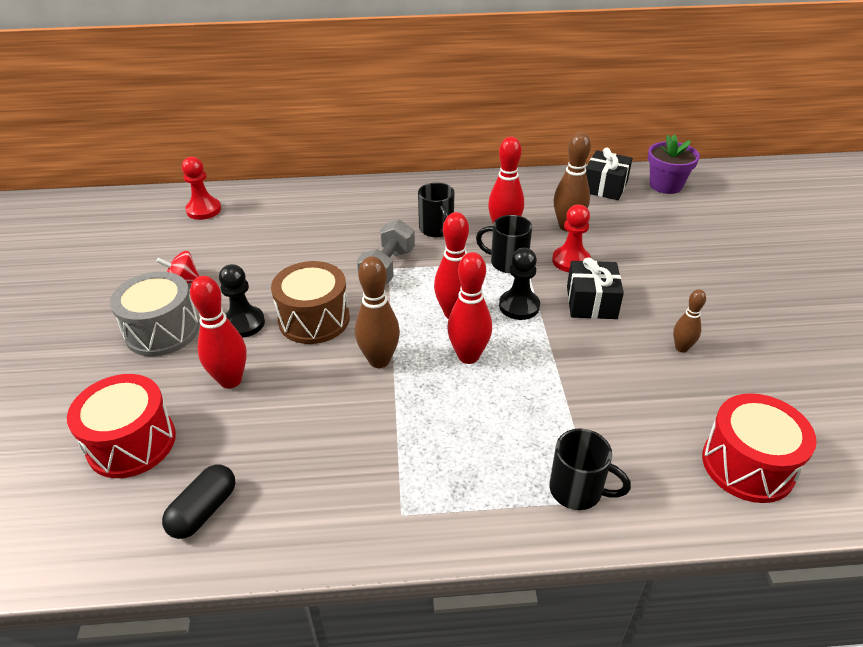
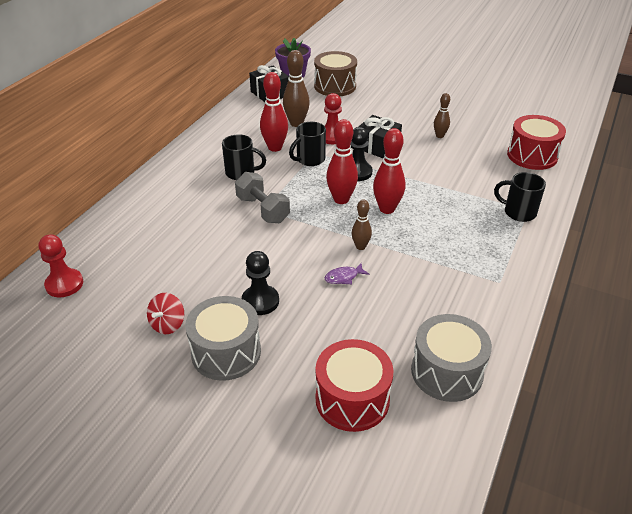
camera: 60 degrees left, 0 degrees up
(204, 511) = (446, 372): black capsule -> grey drum
(230, 380) = (323, 326): red bowling pin -> none
(314, 319) = (289, 263): brown drum -> brown drum (335, 86)
(317, 367) = (343, 277): none -> purple fish
(379, 360) = (360, 246): brown bowling pin -> brown bowling pin, size x0.59
(577, 490) = (518, 212): black mug -> black mug turned 120 degrees counterclockwise

